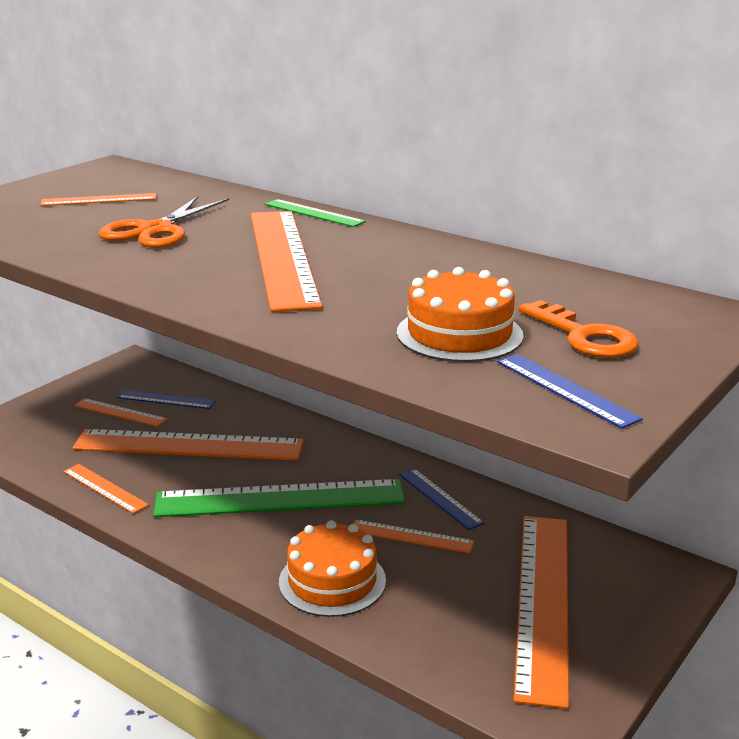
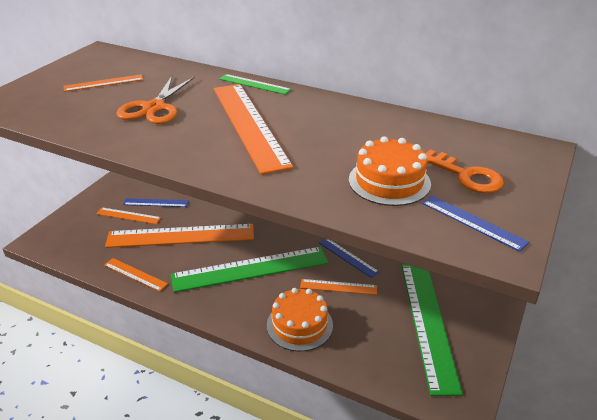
camera: 10 degrees left, 10 degrees up
(543, 602) = (428, 323): orange ruler -> green ruler

